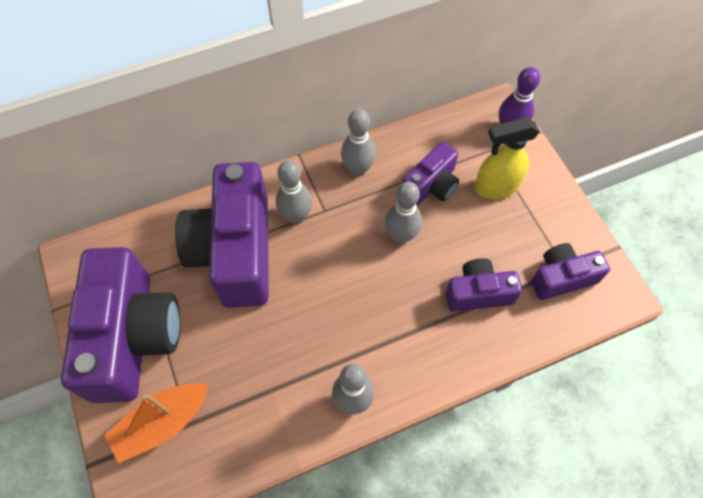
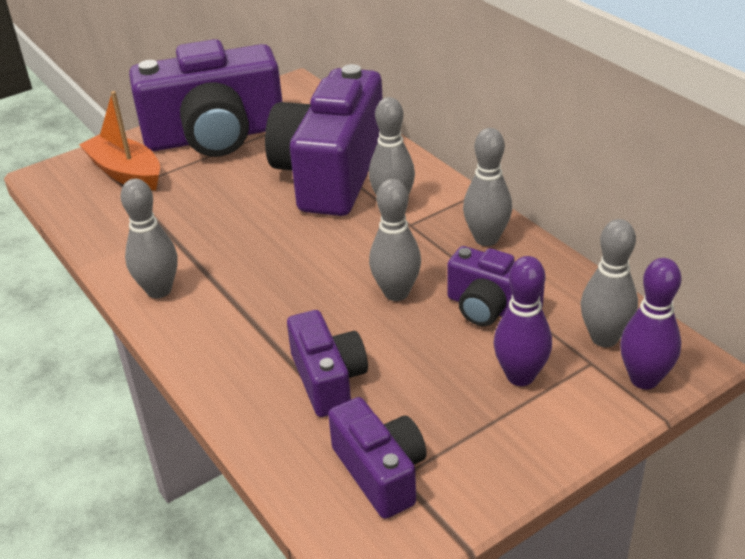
camera: 80 degrees right, 25 degrees down
(236, 251) = (331, 173): purple camera -> purple camera turned 60 degrees counterclockwise
(472, 136) = (604, 338): none -> grey bowling pin
(495, 187) = (520, 376): yellow spray bottle -> purple bowling pin

